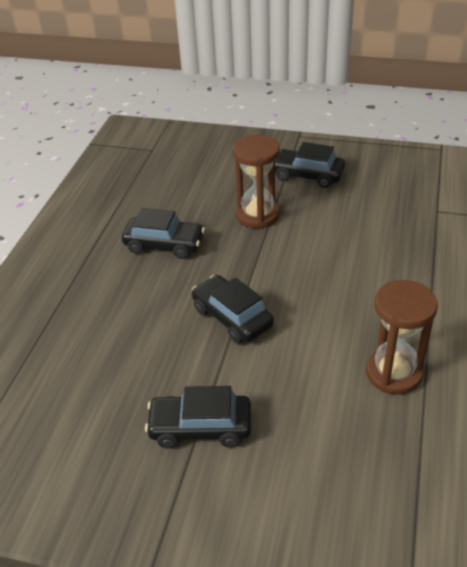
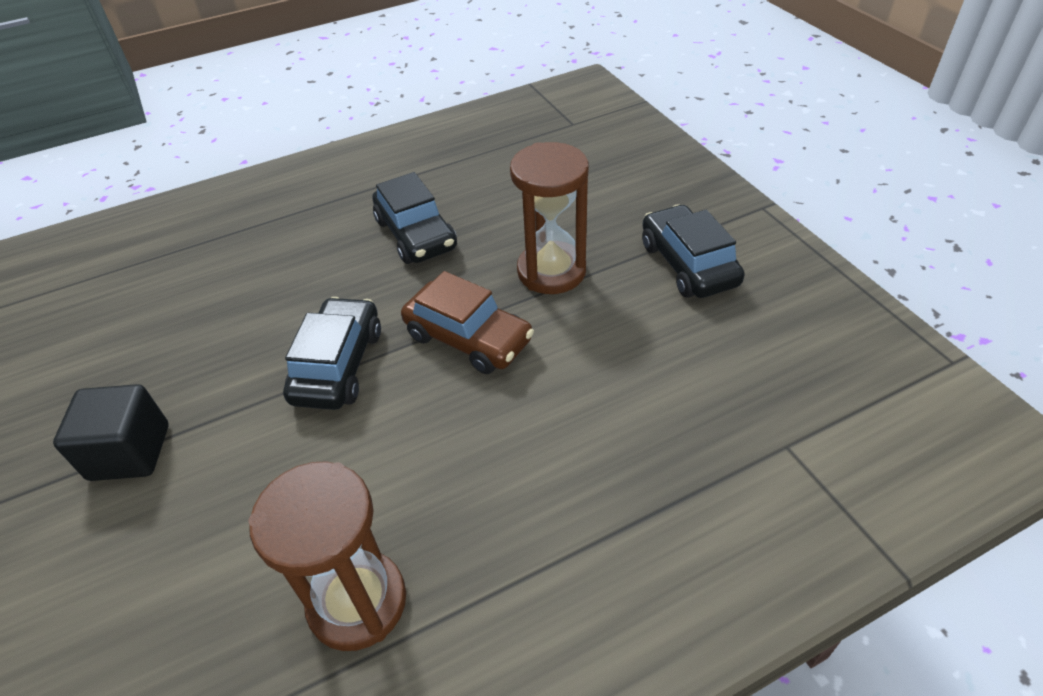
camera: 50 degrees right, 5 degrees up
(200, 428) = (130, 452): black car -> black cube
(270, 264) = (468, 338): none -> brown car

